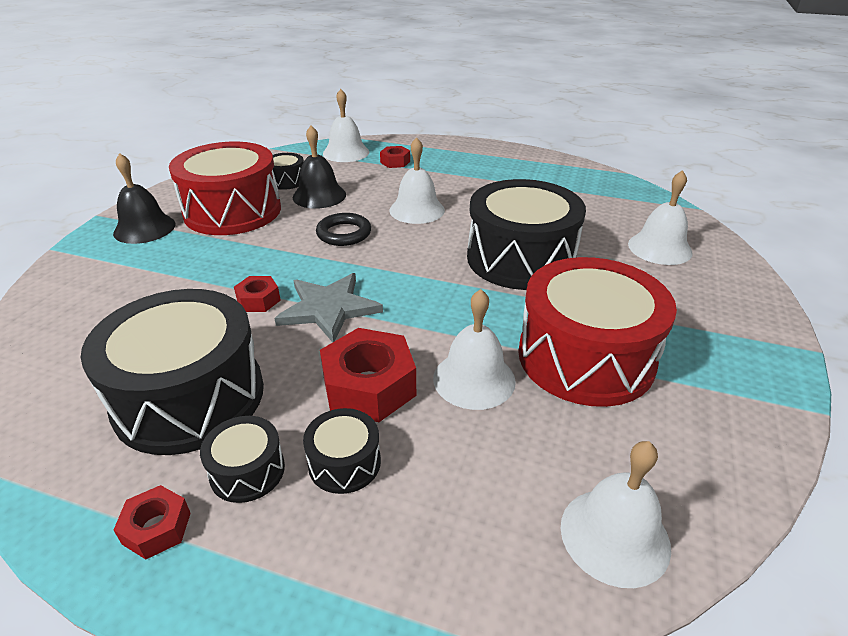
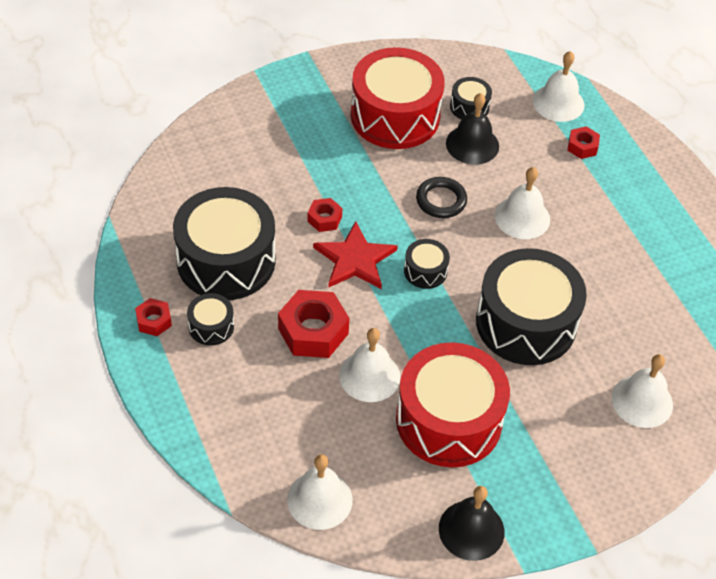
camera: 45 degrees right, 15 degrees up
(144, 228) = (323, 91): black bell -> black bell (471, 530)
(328, 308) = (355, 259): grey star -> red star
(344, 463) = (254, 361): black drum -> black drum (425, 271)

